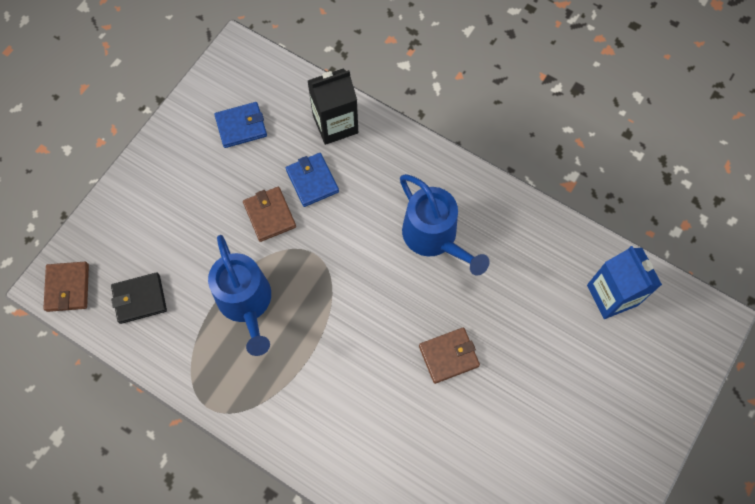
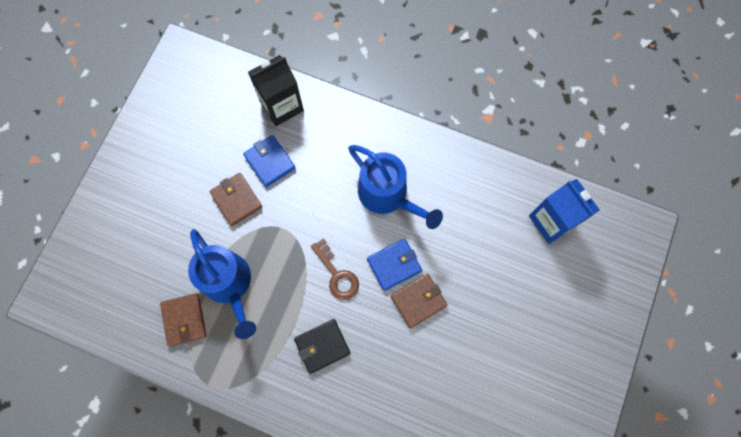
camera: 10 degrees left, 5 degrees up
(68, 287) = (63, 298): brown wallet -> brown wallet (184, 320)
(139, 299) = (131, 297): black wallet -> black wallet (322, 346)
(241, 126) = (196, 122): blue wallet -> blue wallet (394, 265)
(364, 312) = (337, 274): none -> brown key

